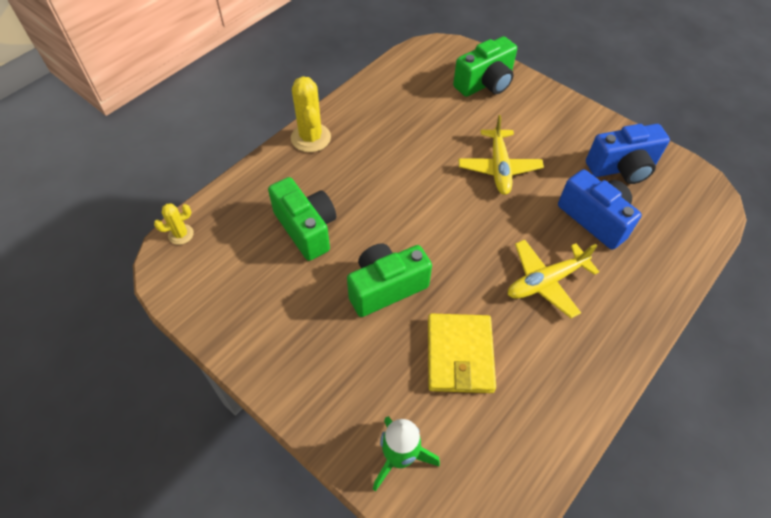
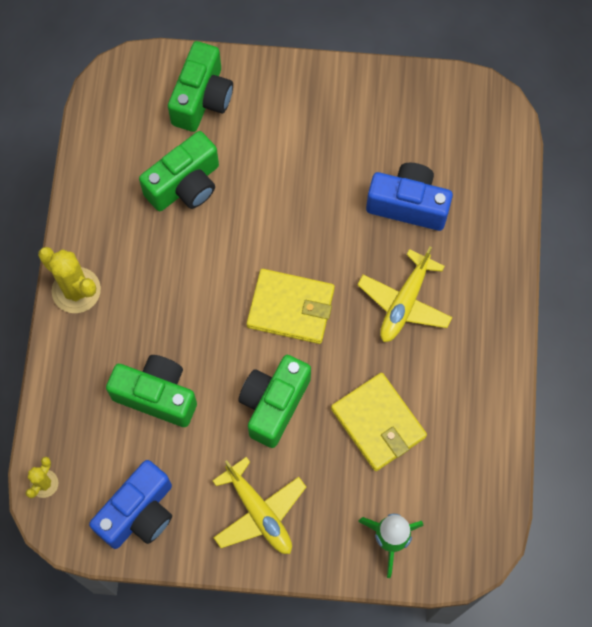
camera: 35 degrees left, 15 degrees up
(434, 121) = (185, 185): none -> green camera
(450, 232) = (290, 308): none -> yellow wallet
(499, 168) = (286, 202): yellow plane -> yellow plane (259, 512)
(622, 168) = (400, 125): blue camera -> blue camera (139, 513)

